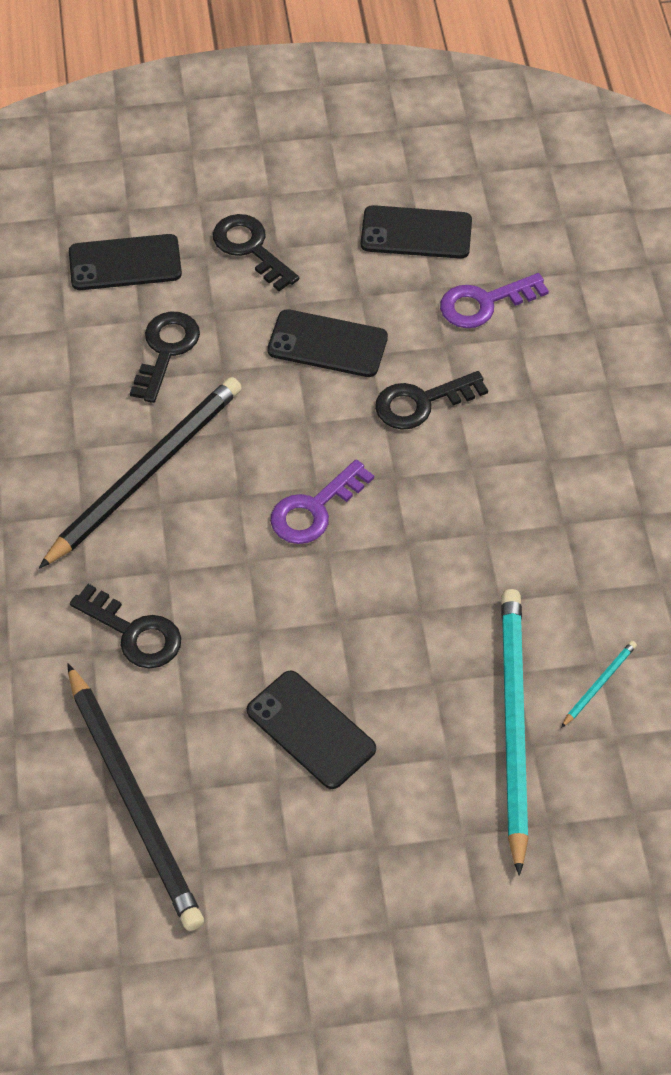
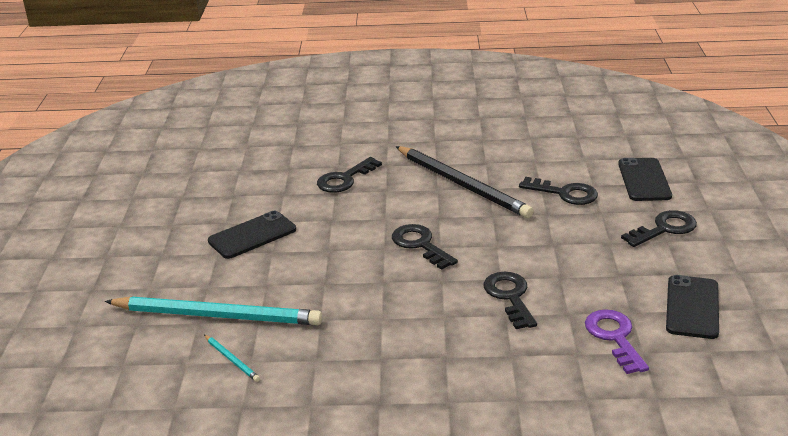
camera: 100 degrees right, 25 degrees down
(134, 801) = (235, 177): black pencil -> none
(314, 509) = (420, 245): purple key -> black key
(327, 344) = (570, 257): black phone -> none

